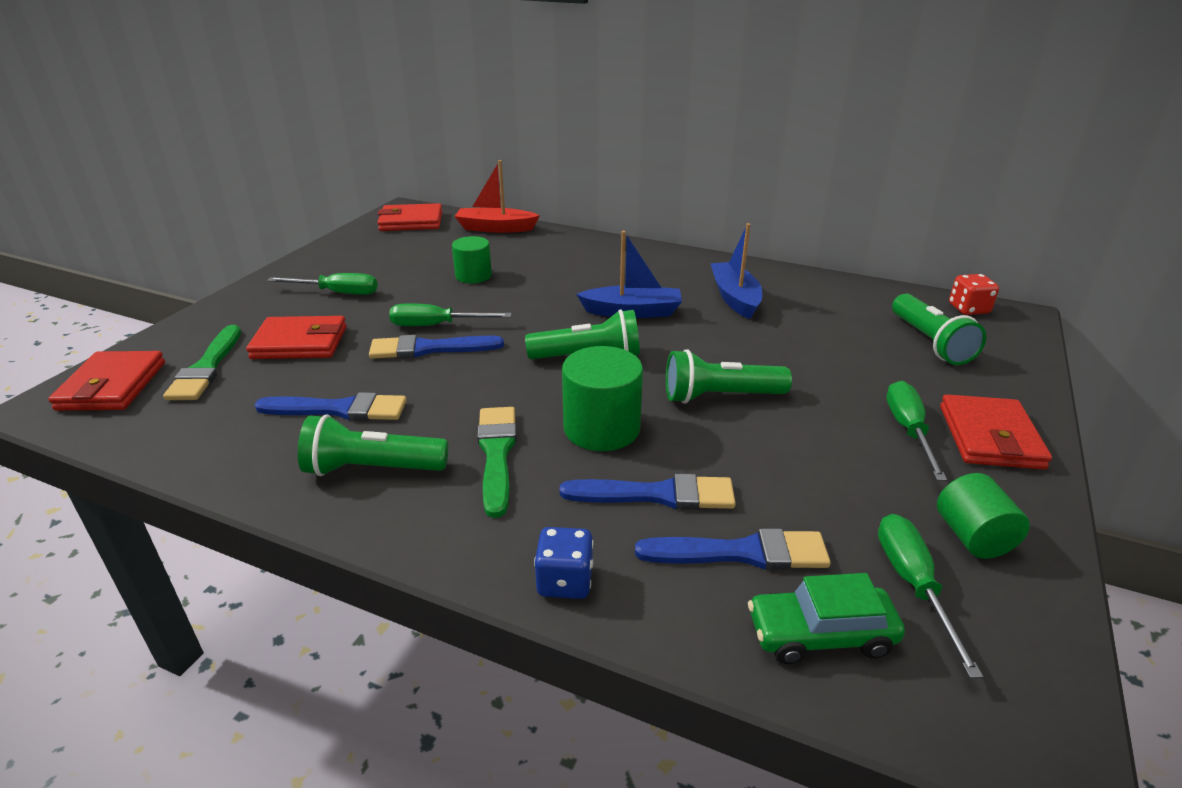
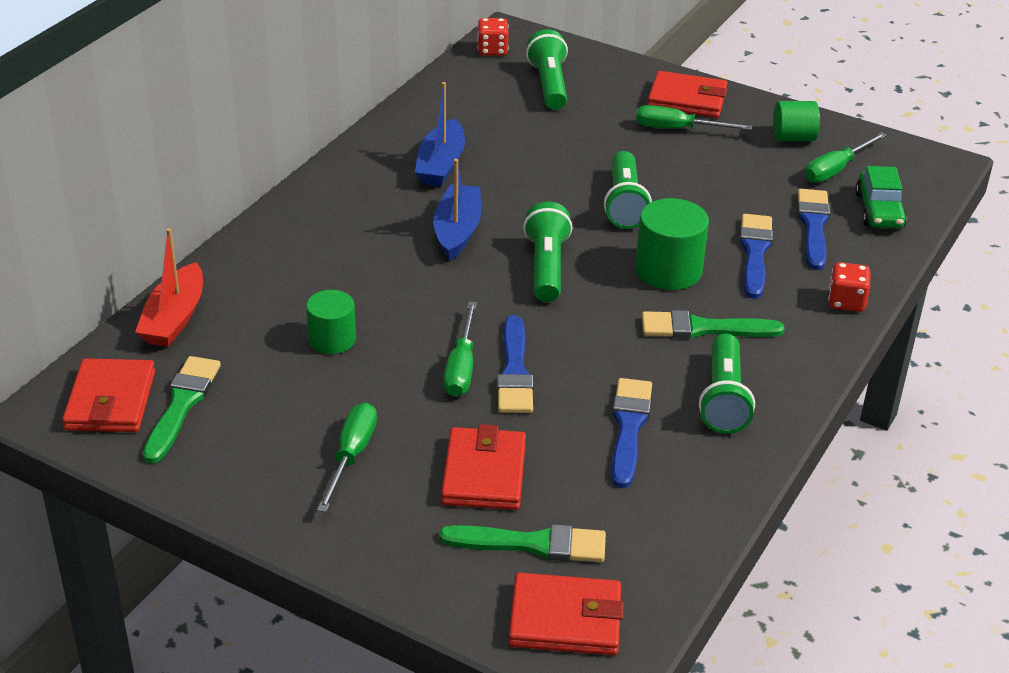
camera: 85 degrees left, 5 degrees up
(404, 239) = (182, 405): none -> green brush
(565, 581) = (846, 302): blue dice -> red dice
(735, 298) = (441, 165): blue boat -> blue boat turned 75 degrees counterclockwise
(913, 584) = (836, 170): green screwdriver -> green screwdriver turned 45 degrees counterclockwise
(930, 342) = (549, 85): green flashlight -> green flashlight turned 90 degrees counterclockwise

